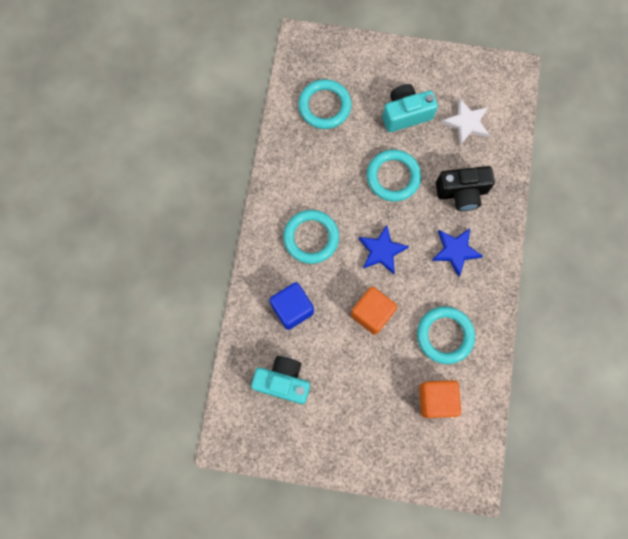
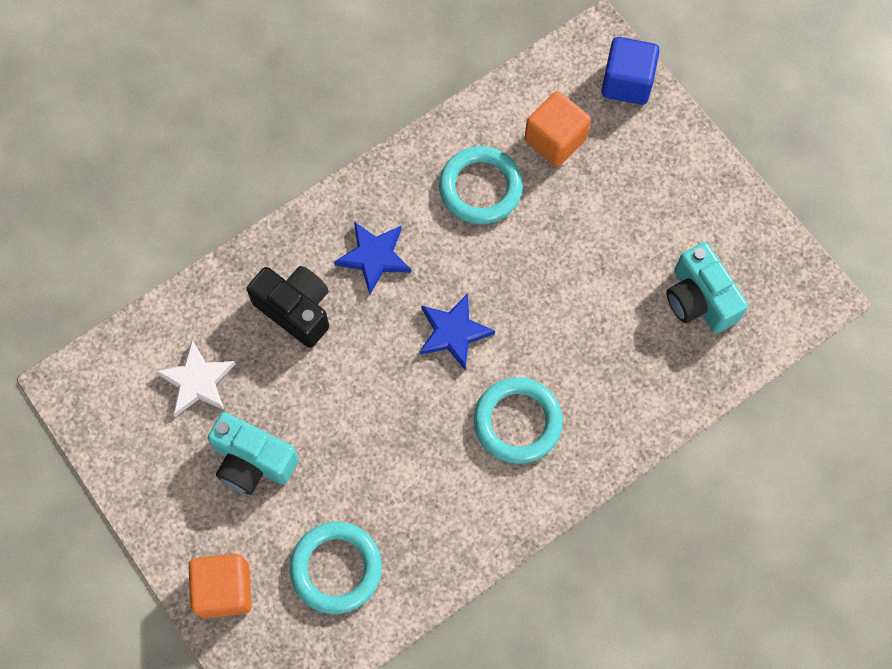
camera: 135 degrees left, 5 degrees down
(292, 309) = (617, 364): blue cube -> blue cube (627, 82)
(372, 313) = (534, 279): orange cube -> orange cube (224, 589)
(393, 177) = (351, 401): turquoise ring -> none

